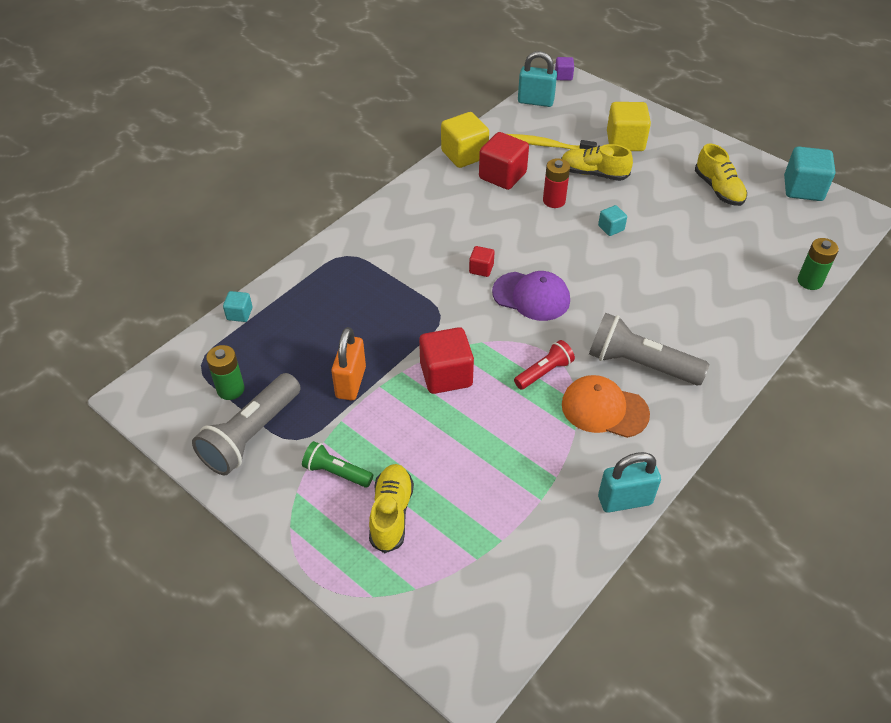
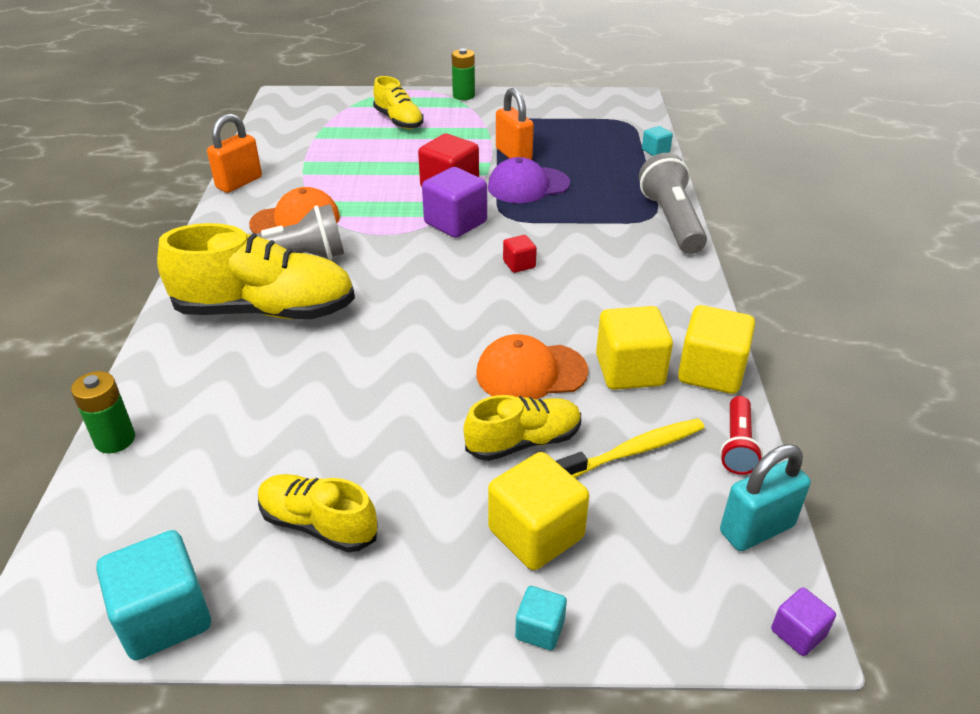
camera: 140 degrees right, 10 degrees down
(230, 389) = (585, 121): green battery -> green battery (463, 96)
(251, 435) = (535, 112): grey flashlight -> grey flashlight (671, 221)
(336, 472) = (457, 120): green flashlight -> none
(483, 330) = (455, 223): none -> purple cube
(502, 175) = (629, 370): red cube -> yellow cube
(531, 296) = (443, 265): purple cap -> purple cap (528, 185)
(544, 372) = (371, 220): red flashlight -> red flashlight (737, 445)
(554, 201) = (531, 372): red battery -> orange cap
(611, 228) = (427, 375): turquoise cube -> turquoise cube (540, 629)
(625, 500) = (239, 183): turquoise padlock -> orange padlock
(680, 326) = (266, 310): none -> yellow shoe

